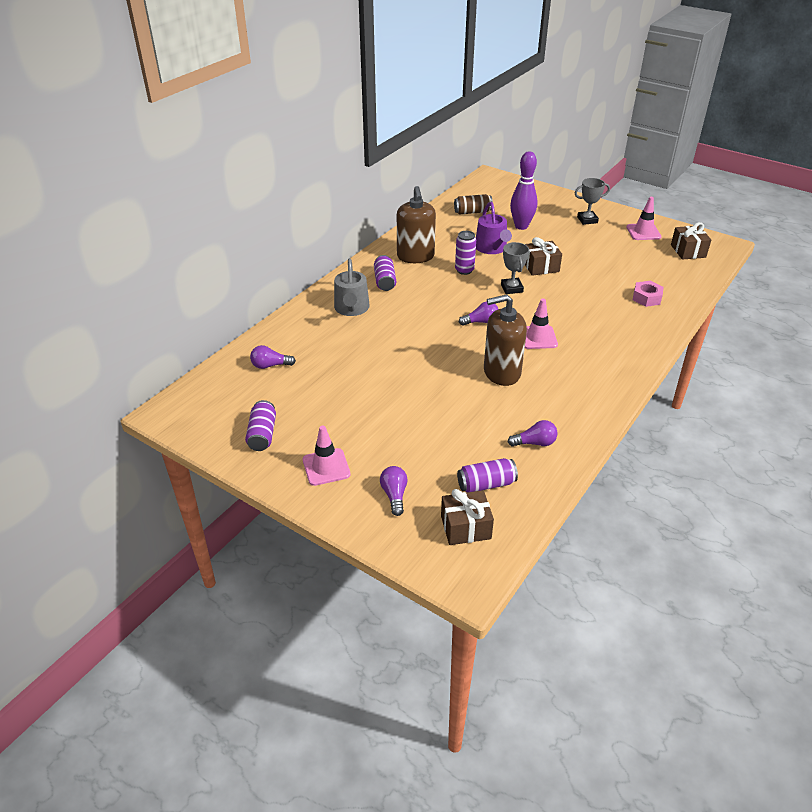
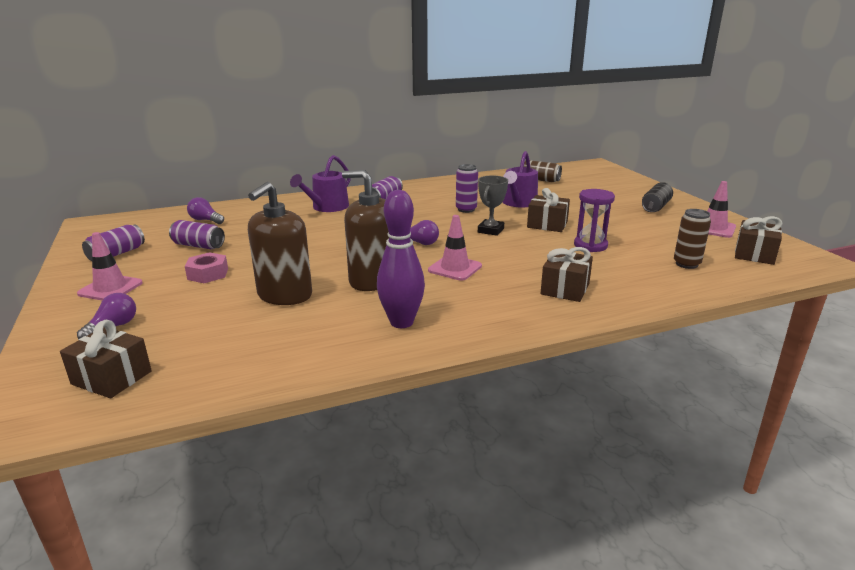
camera: 35 degrees right, 15 degrees down
(351, 308) = (327, 207): grey watering can -> purple watering can
(415, 256) = (438, 192): brown soap dispenser -> brown soap dispenser (284, 295)
(486, 484) = (196, 353): purple can -> purple can (198, 246)
(521, 226) = (573, 197): purple bowling pin -> purple bowling pin (401, 322)
(534, 443) = (302, 341): purple light bulb -> none
(587, 220) = (655, 207): grey trophy -> black can
(592, 279) = (590, 245): none -> purple hourglass
(623, 328) = (565, 289): none -> brown gift
(646, 298) = (636, 275): pink nut -> pink nut (208, 274)
(662, 276) = (686, 264): none -> brown can

